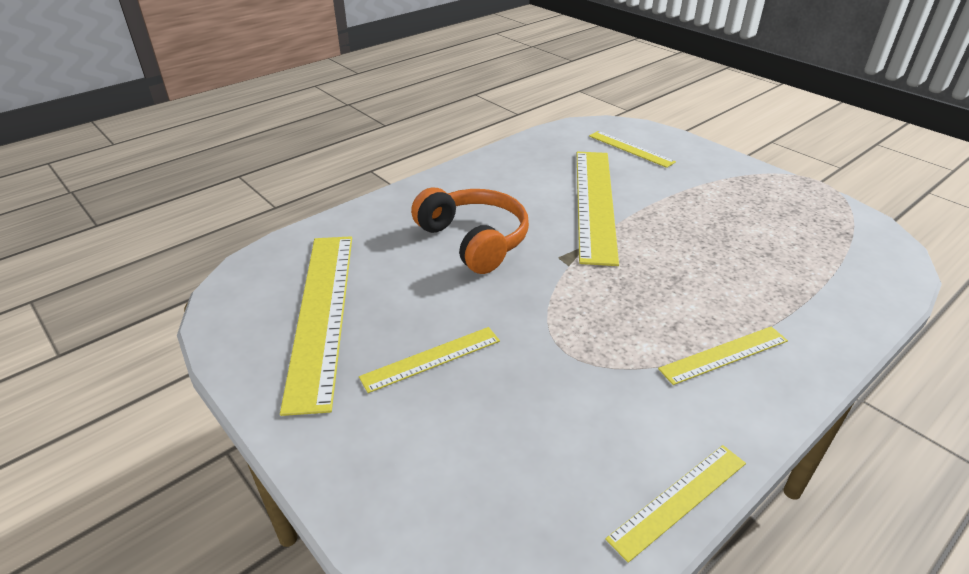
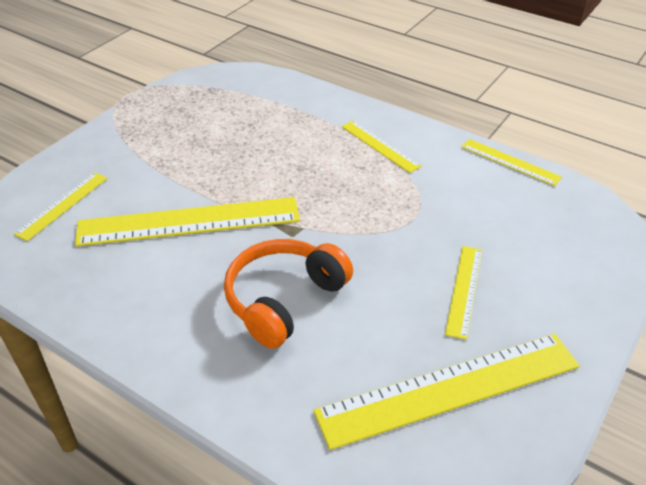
camera: 105 degrees left, 5 degrees up
(431, 359) = (464, 290): yellow ruler -> yellow ruler turned 60 degrees clockwise

